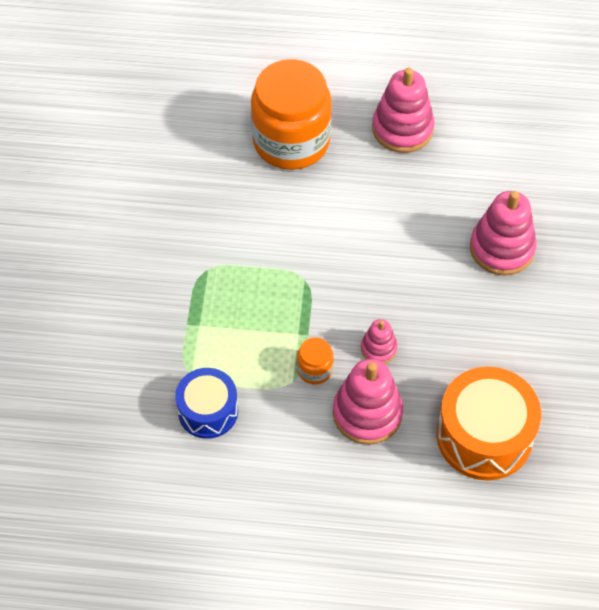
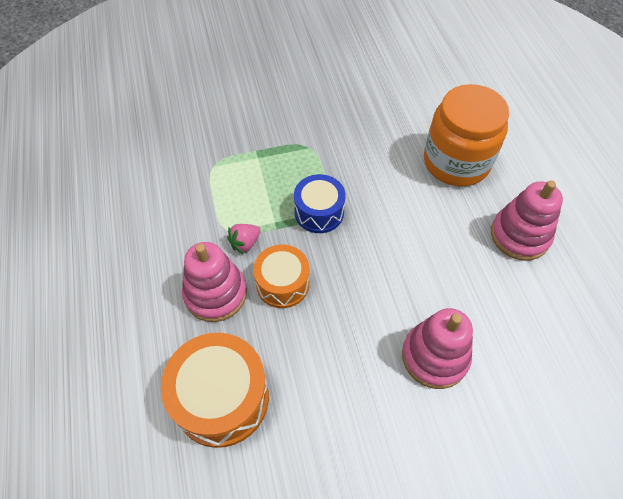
camera: 70 degrees right, 0 degrees up
(208, 411) = (185, 185): blue drum -> blue drum (319, 212)
(315, 370) = (245, 243): orange jar -> pink strawberry
(378, 348) = (282, 283): pink stacking toy -> orange drum

